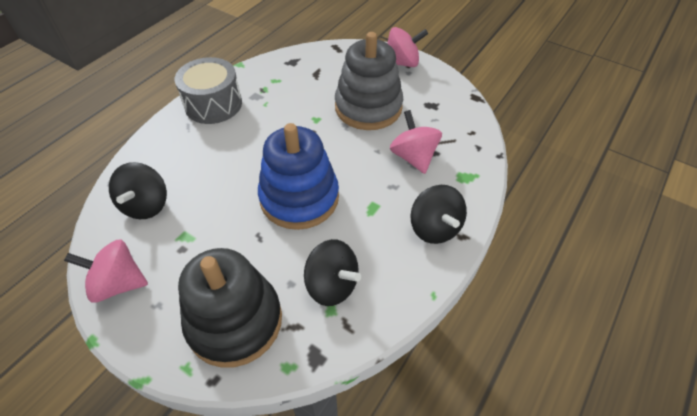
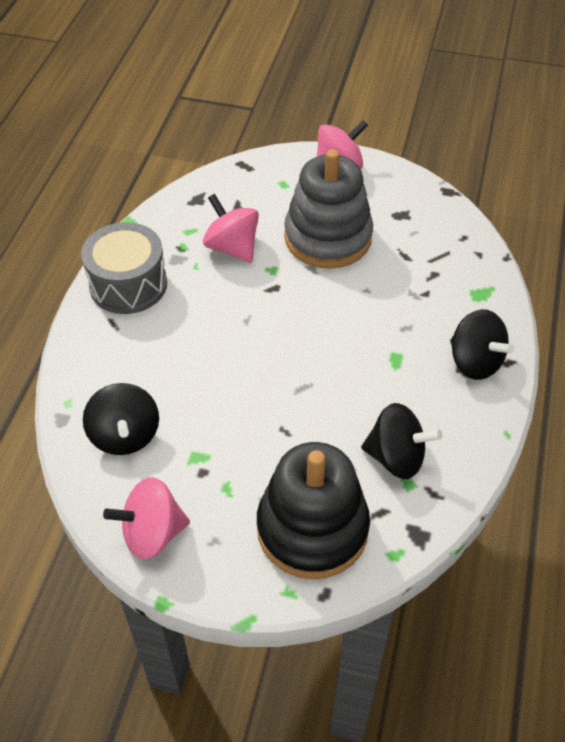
camera: 20 degrees left, 0 degrees up
(299, 198) = (306, 372): blue stacking toy -> none
(413, 157) = (412, 286): pink spinning top -> pink spinning top (232, 247)

